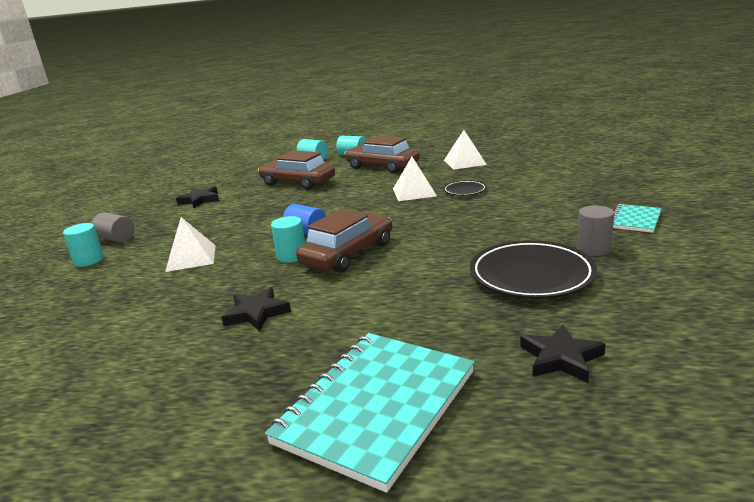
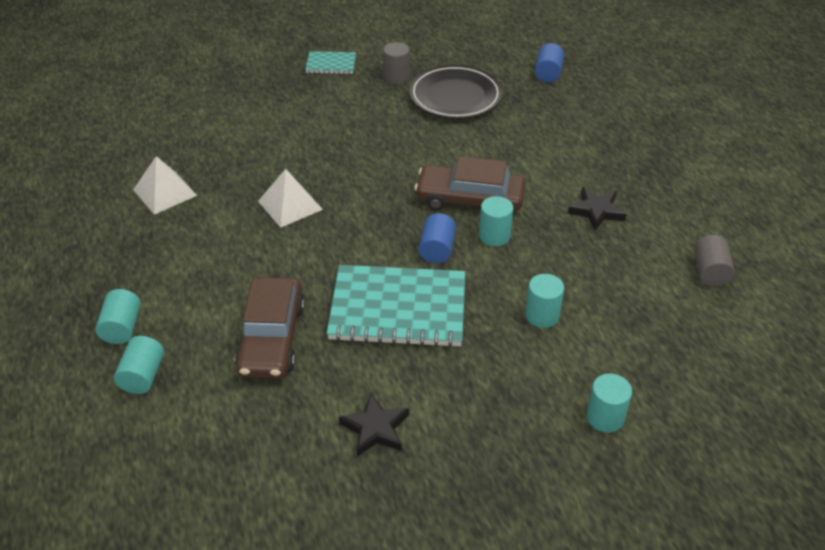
camera: 120 degrees left, 20 degrees up
(116, 239) = (542, 436): grey cylinder -> grey cylinder (710, 272)
(191, 258) = (542, 315): white pyramid -> turquoise cylinder
(376, 407) = (639, 121): turquoise notebook -> turquoise notebook (398, 309)
(382, 166) = (186, 268): brown car -> none
(464, 190) = (277, 168): black plate -> none
(561, 358) = (548, 73): black star -> blue cylinder

